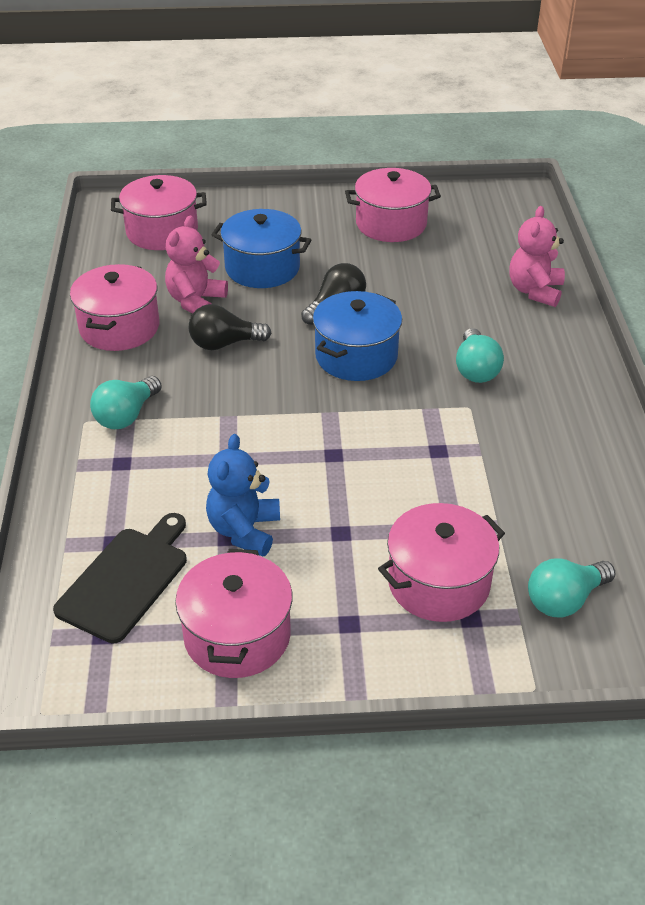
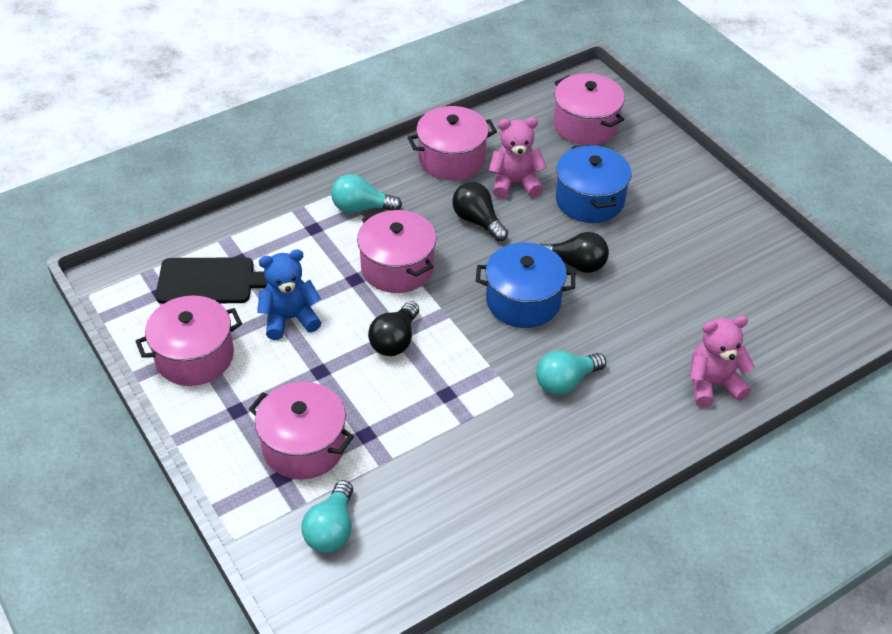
camera: 60 degrees right, 5 degrees up
(340, 460) = (395, 340): none -> black light bulb
(391, 224) = (726, 251): pink pot -> pink pot (397, 267)
(564, 600) = (331, 529): turquoise light bulb -> turquoise light bulb turned 105 degrees counterclockwise

